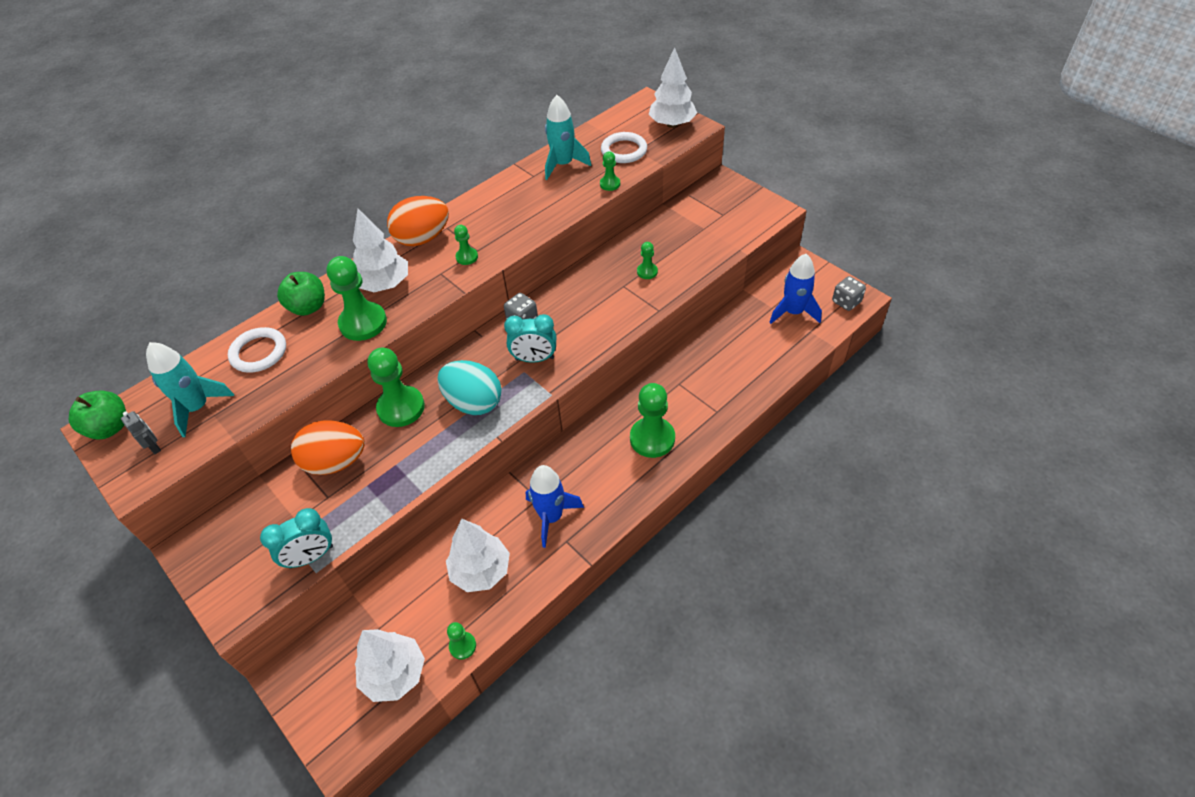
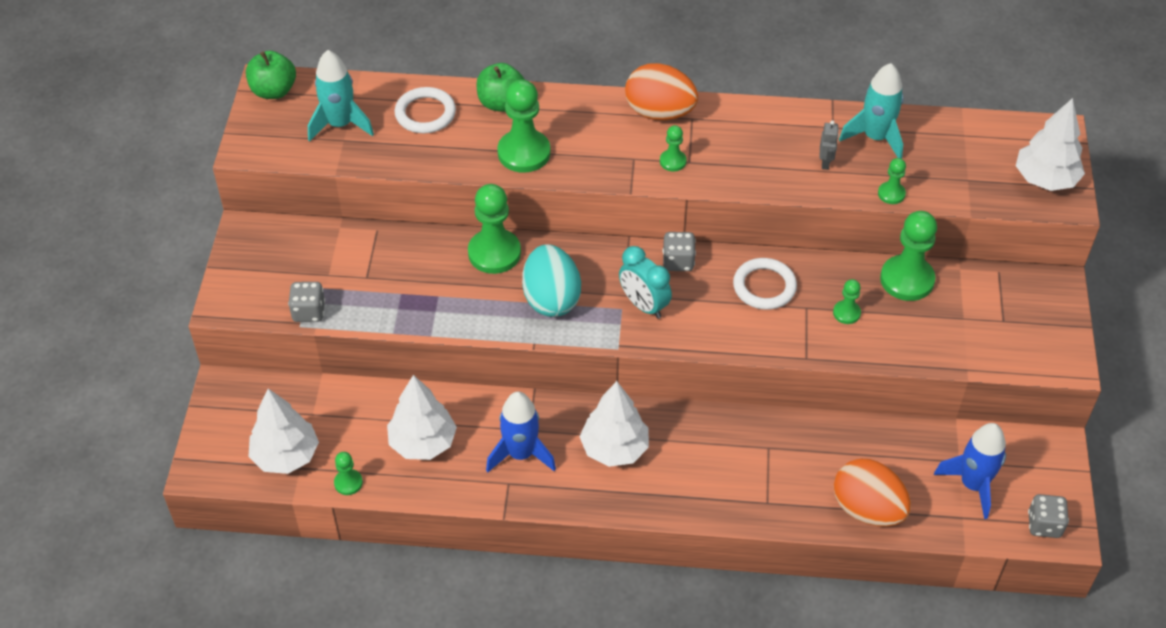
camera: 45 degrees right, 0 degrees up
(155, 447) = (284, 132): grey robot -> grey robot (825, 163)
(311, 556) = (309, 312): turquoise clock -> grey dice
(335, 462) = (401, 254): orange egg -> orange egg (867, 509)
(384, 284) = (579, 131): white tree -> white tree (614, 448)
(624, 150) = (954, 169): white ring -> white ring (764, 287)
(652, 438) = (680, 471): green pawn -> green pawn (907, 280)

